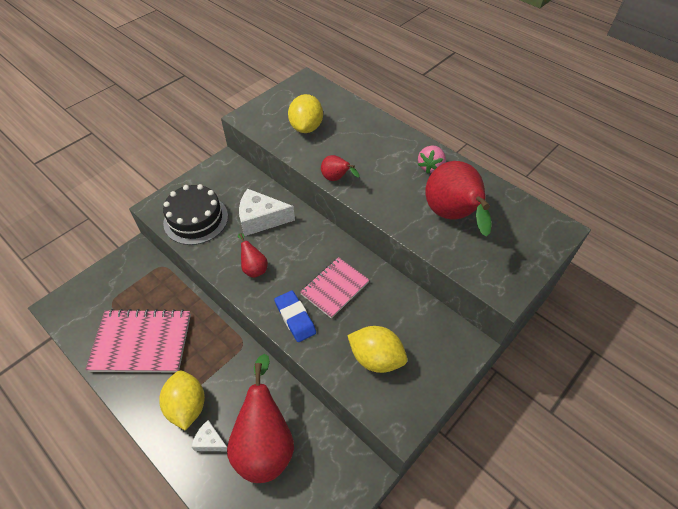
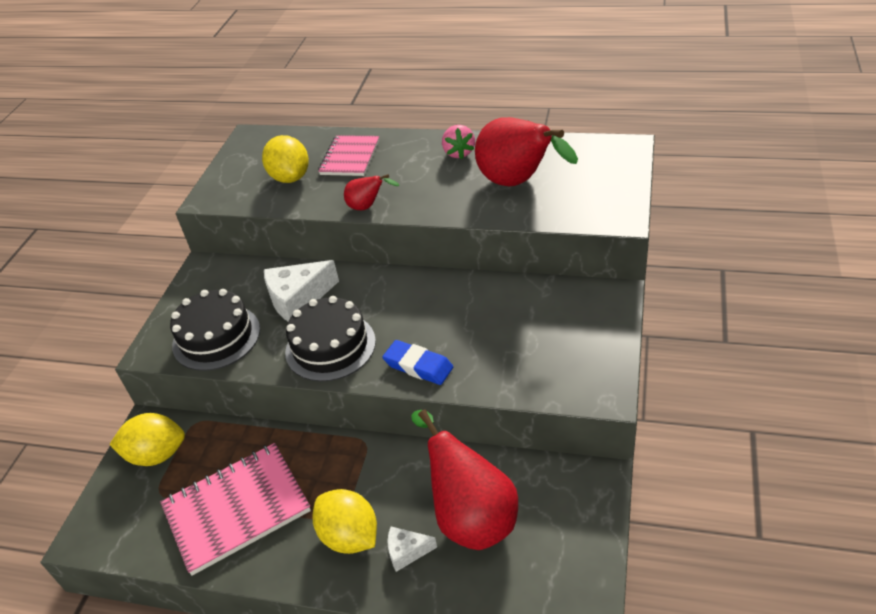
camera: 25 degrees left, 10 degrees down
(254, 268) = (330, 346): red pear -> black cake
(335, 288) = (438, 318): pink notebook -> pink notebook (350, 157)
(376, 358) = (534, 354): yellow lemon -> yellow lemon (157, 454)

